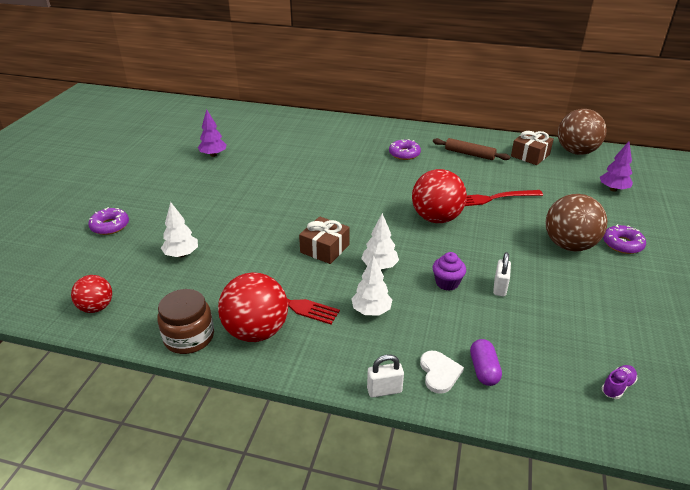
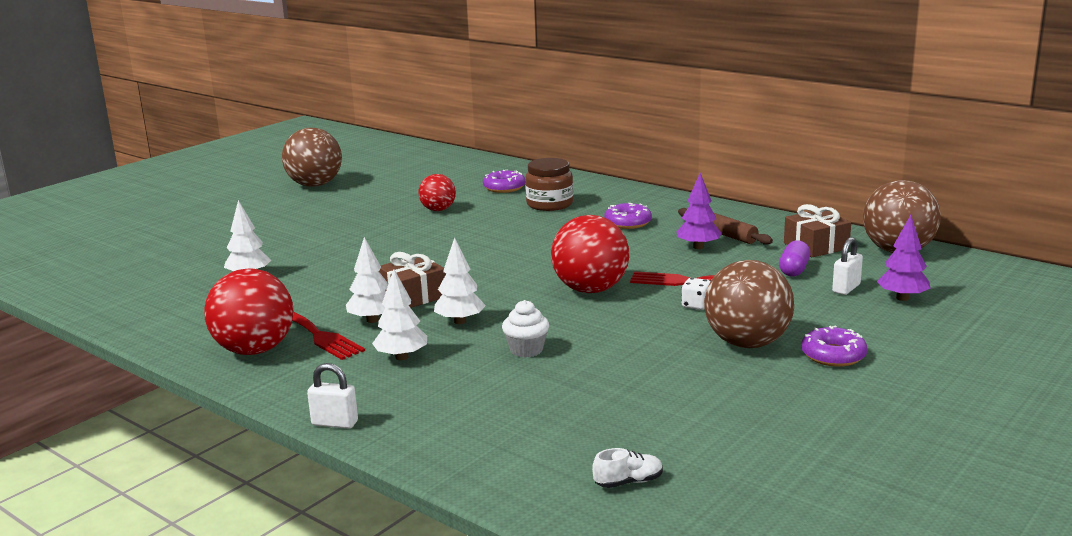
camera: 25 degrees right, 15 degrees down
(96, 307) = (120, 303): red ball -> red ball (438, 210)
(110, 226) = (202, 242): purple donut -> purple donut (504, 188)
(151, 152) = (315, 185): none -> brown ball
(189, 337) = (182, 342): brown jar -> brown jar (549, 204)
(213, 155) = (382, 195): purple tree -> purple tree (698, 247)
(317, 279) = (372, 320): none -> white tree
(439, 373) = (416, 423): white heart -> none
(447, 283) = (526, 350): purple cupcake -> white cupcake
(483, 370) = (473, 431): purple capsule -> purple capsule (794, 270)
(500, 287) = (591, 366): white padlock -> white padlock (846, 288)
(511, 219) = (696, 305): none -> white dice
(617, 387) = (628, 482): purple shoe -> white shoe

